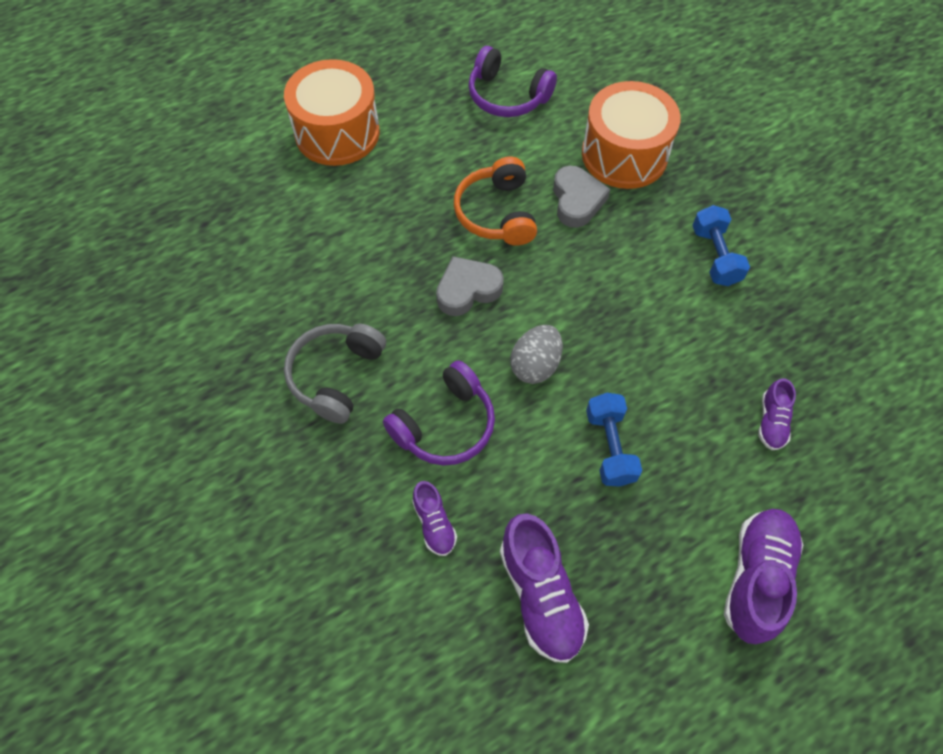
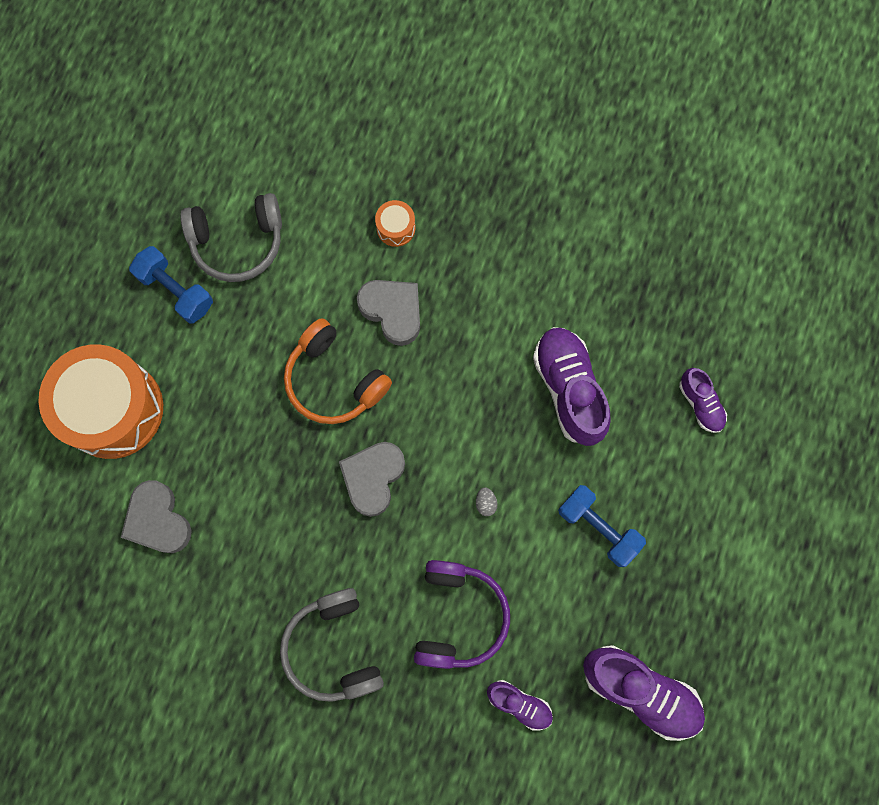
camera: 40 degrees left, 15 degrees up
(301, 212) = (158, 520): none -> grey heart
(507, 96) = (237, 242): purple headphones -> grey headphones
(535, 365) = (485, 503): grey egg -> grey egg, size x0.44
(624, 155) = (396, 228): orange drum -> orange drum, size x0.40
(715, 256) = (549, 278): blue dumbbell -> blue dumbbell (176, 291)
(756, 578) = (777, 546): purple shoe -> purple shoe (569, 389)

